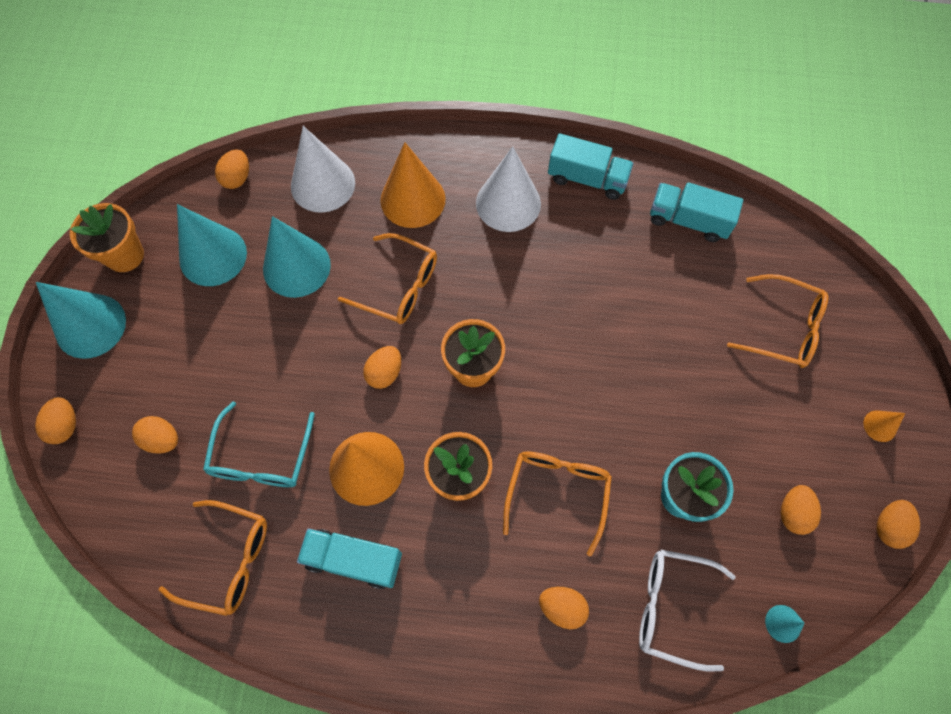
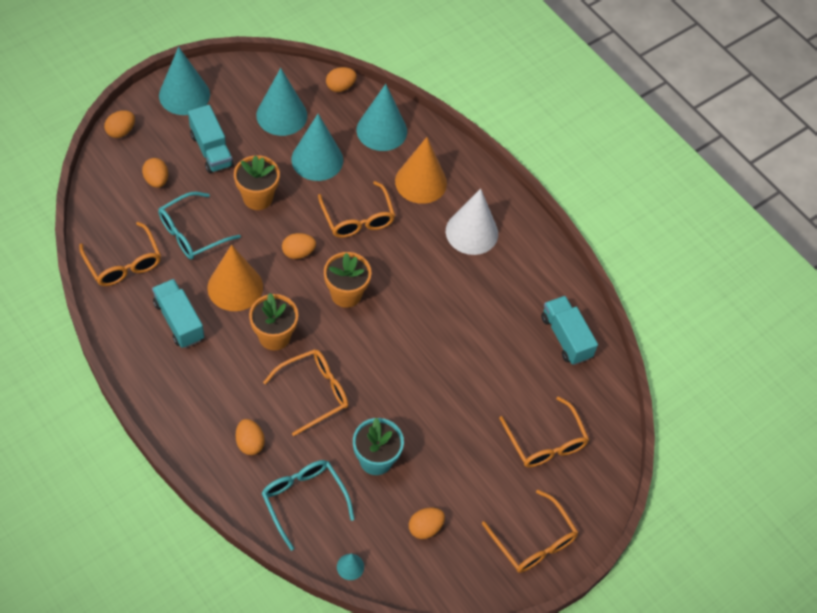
camera: 40 degrees right, 10 degrees down
(125, 255) = (239, 75): orange flower pot -> orange flower pot (258, 198)
(323, 184) = (381, 130): white cone -> turquoise cone
(587, 178) = (535, 261): turquoise truck -> turquoise truck (211, 150)
(672, 607) = (304, 500): white glasses -> turquoise glasses
(880, 426) = (533, 541): orange cone -> orange glasses
(888, 527) = (469, 588): orange egg -> none

